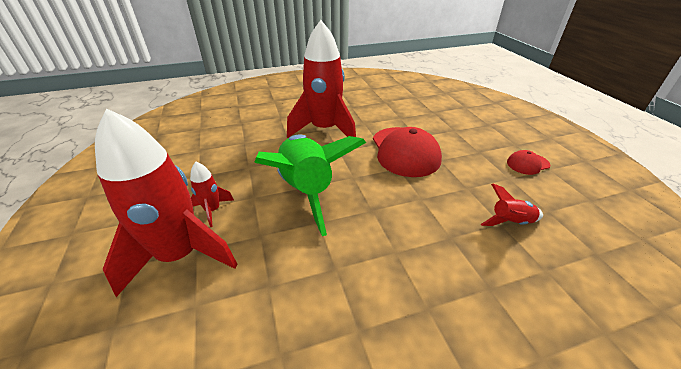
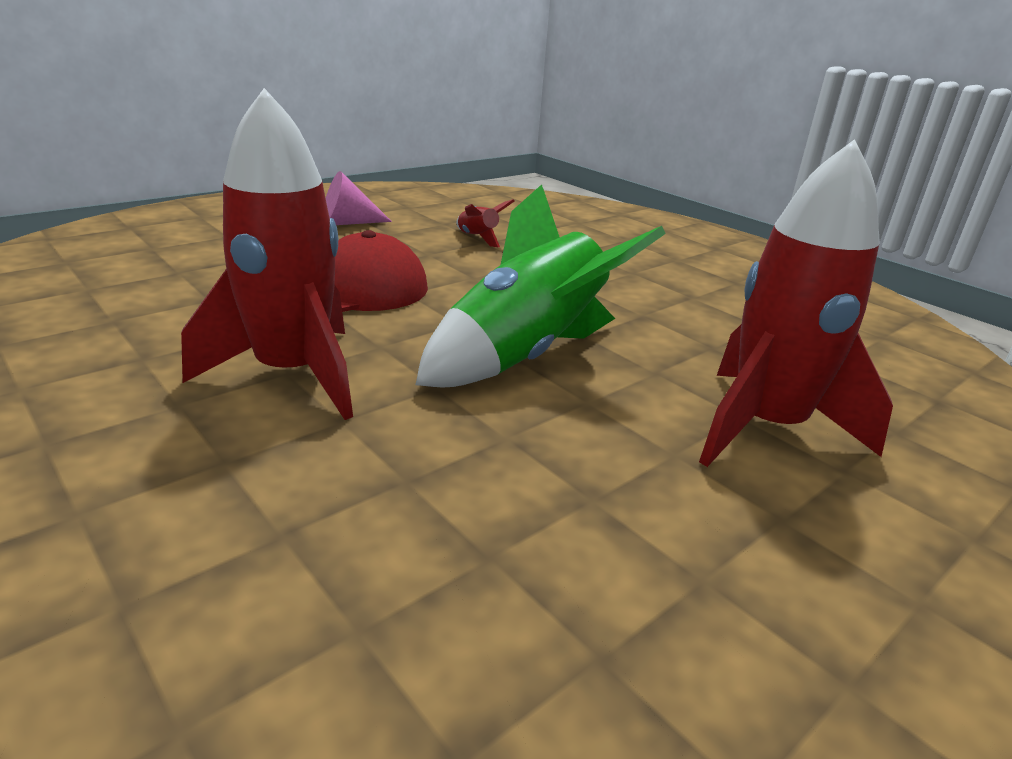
camera: 115 degrees left, 10 degrees down
(212, 210) = (660, 434): red rocket -> none
(527, 164) = (347, 223): red cap -> pink cone

